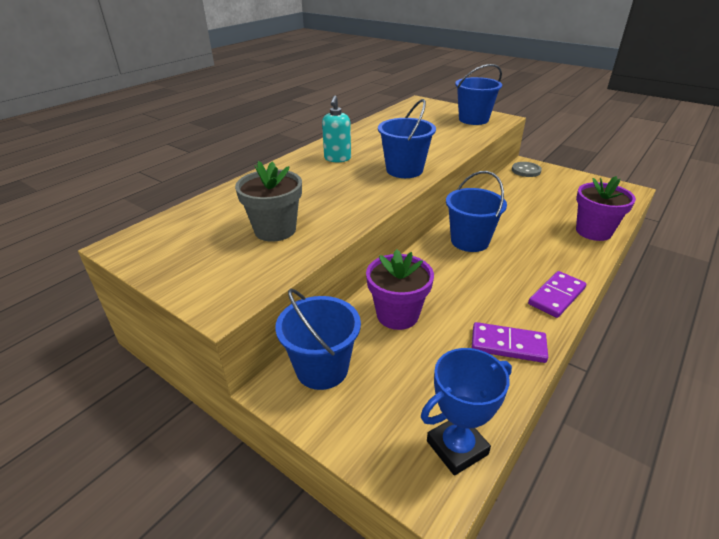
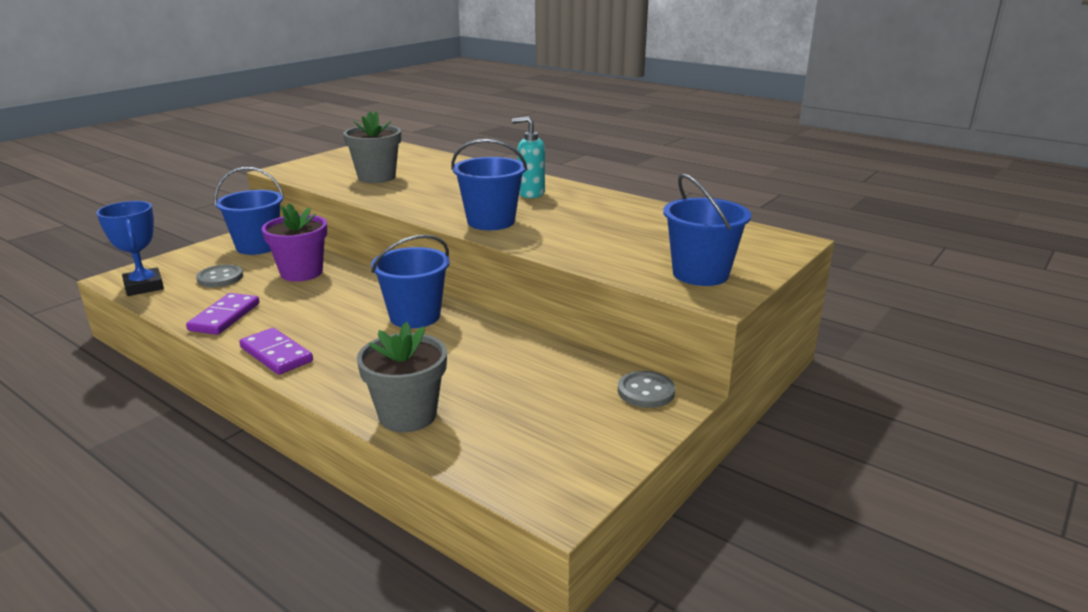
camera: 90 degrees right, 10 degrees down
(419, 376) = (220, 278): none -> grey button
(593, 231) = (408, 415): purple flower pot -> grey flower pot

